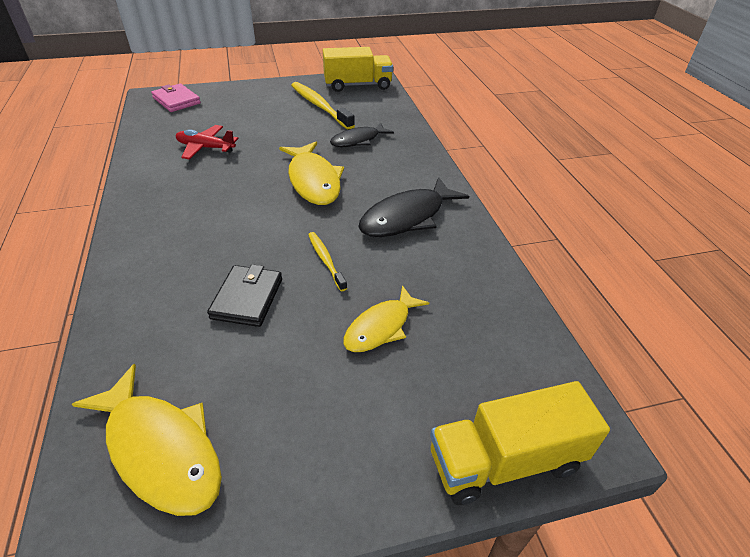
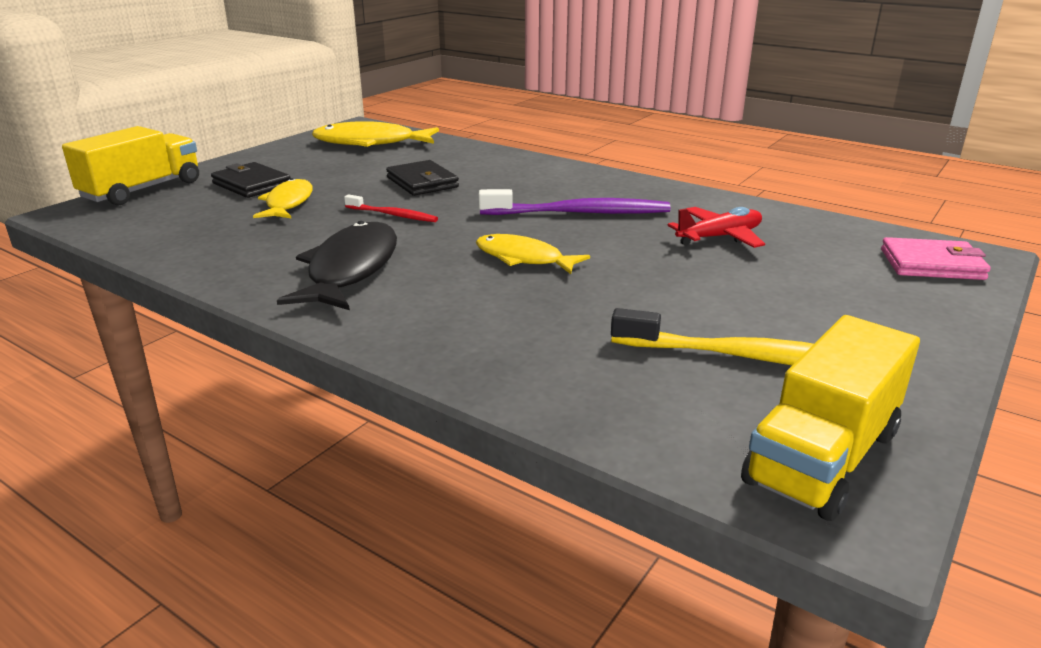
camera: 140 degrees right, 15 degrees down
(223, 199) = (579, 213): none -> purple toothbrush
(313, 181) = (523, 258): yellow fish -> yellow fish, size x0.65
(326, 260) = (393, 215): yellow toothbrush -> red toothbrush
(358, 140) = (566, 328): black fish -> none
(385, 395) = (251, 184): none -> black wallet

